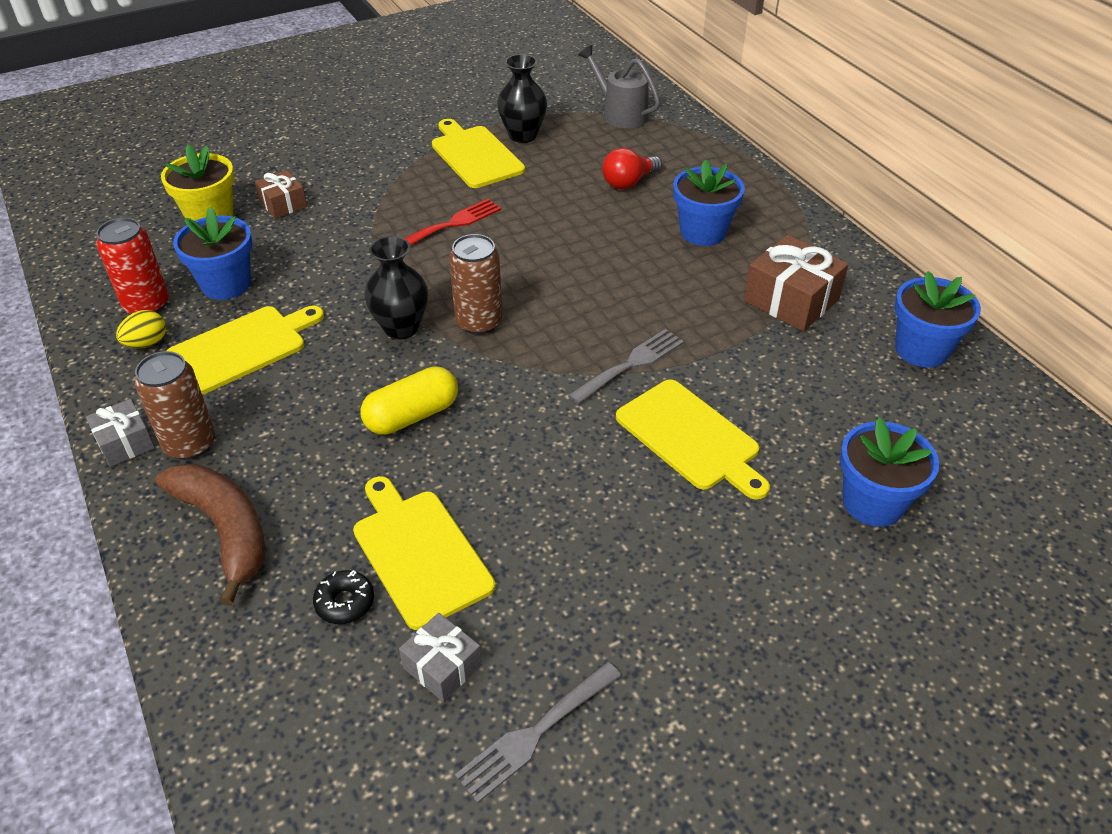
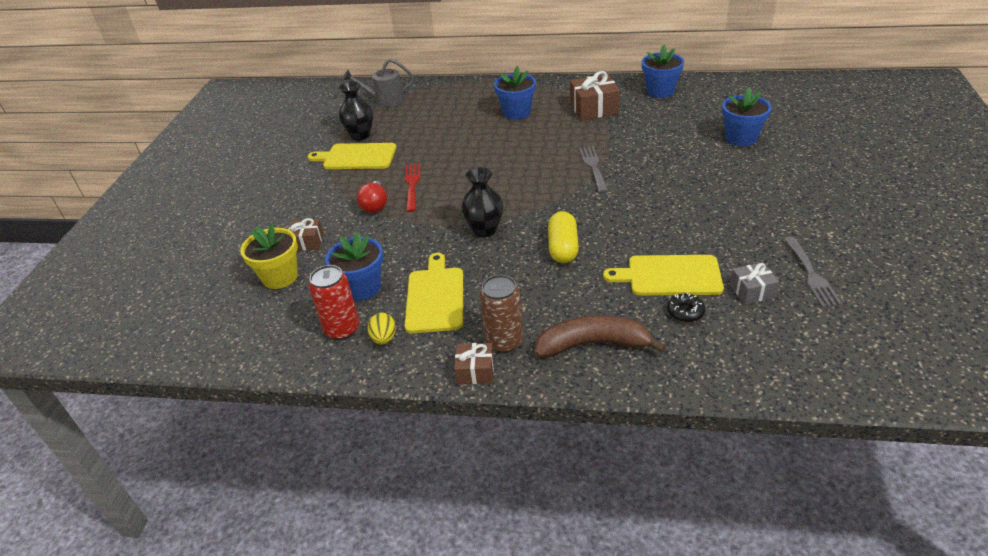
camera: 50 degrees left, 5 degrees down
(125, 443) = (475, 371): grey gift -> brown gift
(479, 322) = (510, 202): brown can -> none
(628, 182) = (449, 118): red light bulb -> red light bulb (375, 205)
(691, 437) = (660, 168): yellow cutting board -> none

